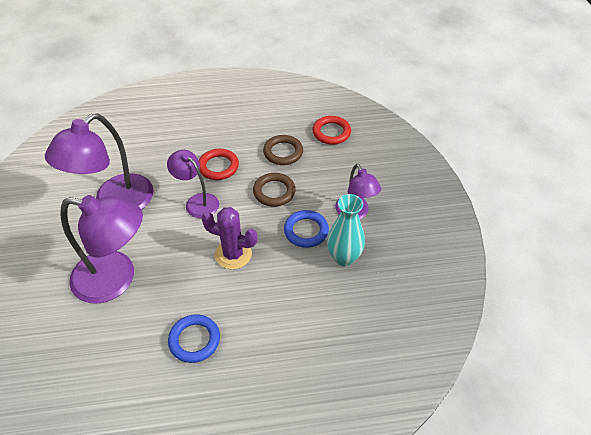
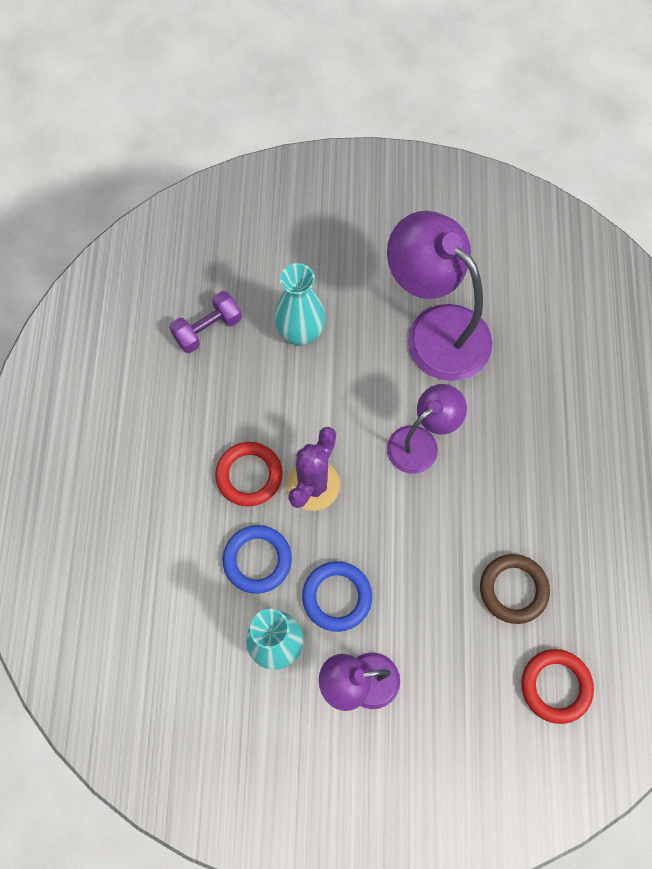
camera: 100 degrees right, 20 degrees up
(110, 343) = (208, 329): none -> purple dumbbell
(116, 279) = (300, 333): purple lamp -> turquoise vase
(194, 340) = (189, 424): blue ring -> blue ring (257, 560)
(218, 166) = (492, 480): red ring -> red ring (249, 475)
(274, 192) = (424, 560): brown ring -> none

